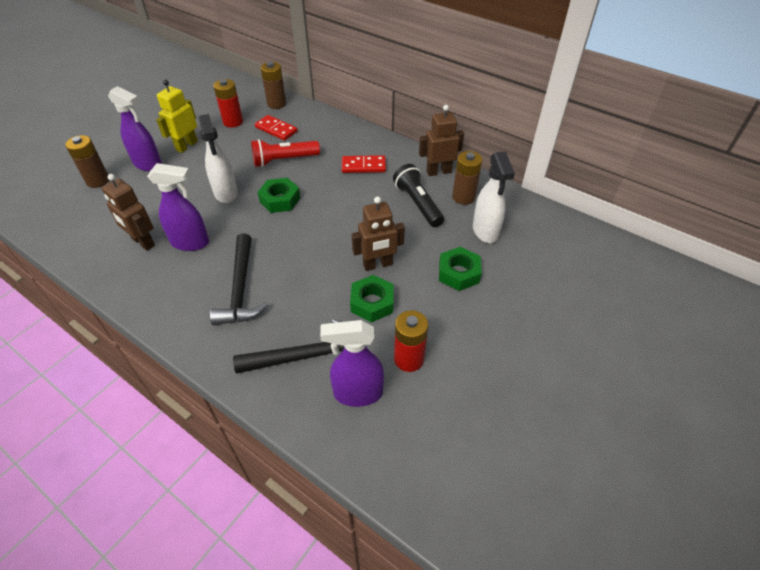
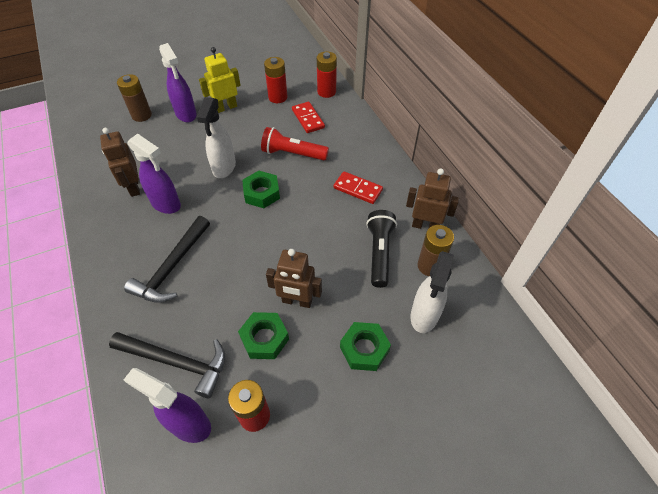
camera: 30 degrees right, 5 degrees up
(276, 104) = (326, 92): brown battery -> red battery

